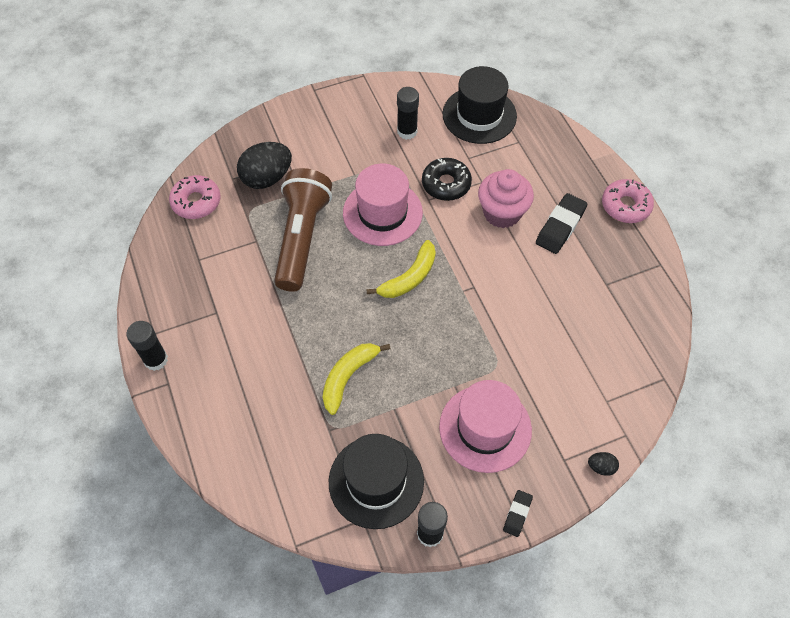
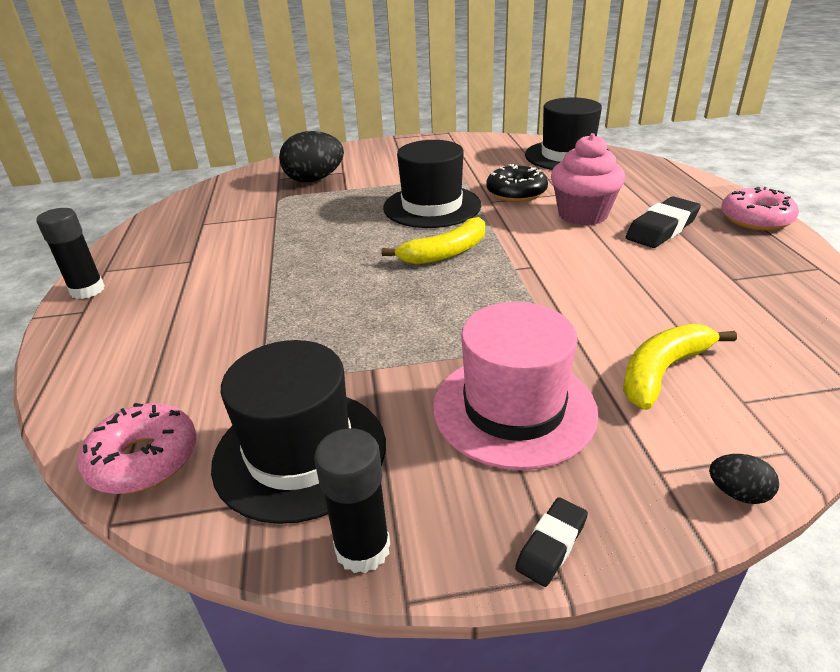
camera: 15 degrees right, 25 degrees down
(196, 202) = (230, 189): pink donut -> pink donut (144, 459)
(302, 238) = (328, 217): brown flashlight -> none
(348, 377) = (320, 329): yellow banana -> yellow banana (662, 371)
(382, 213) = (432, 206): pink hat -> black hat
(407, 131) = (482, 161): black glue stick -> none

